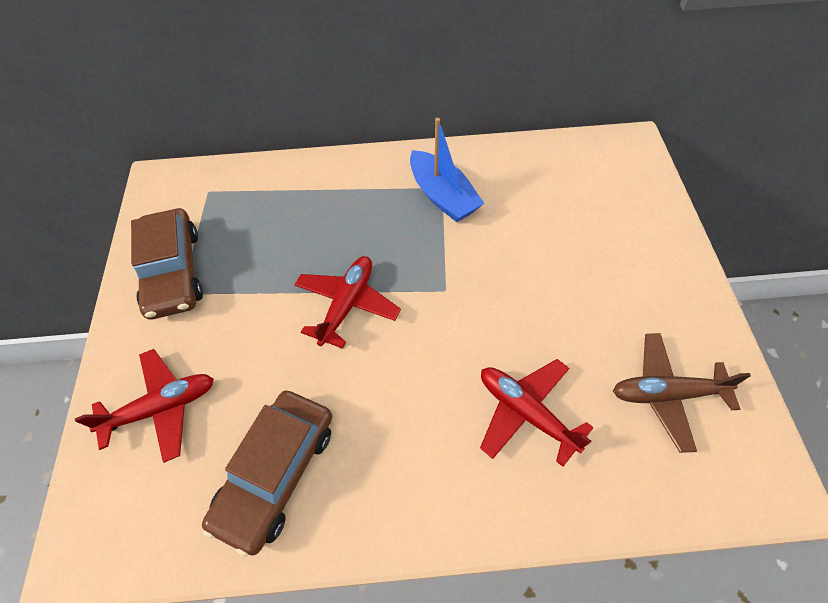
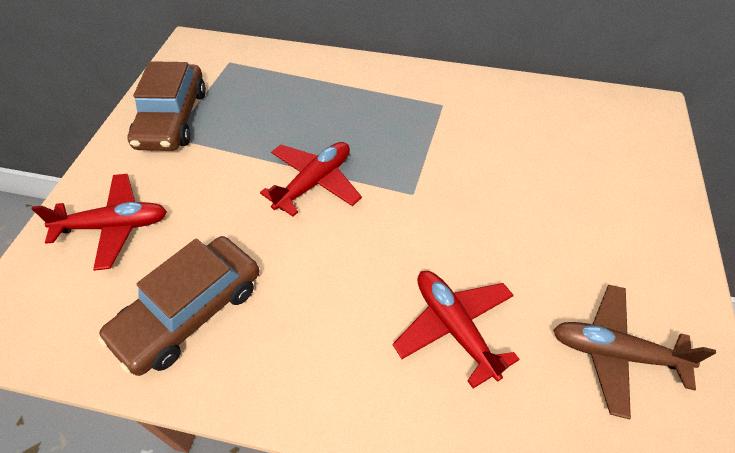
camera: 15 degrees right, 5 degrees down
(442, 196) = (440, 112): blue boat -> none

